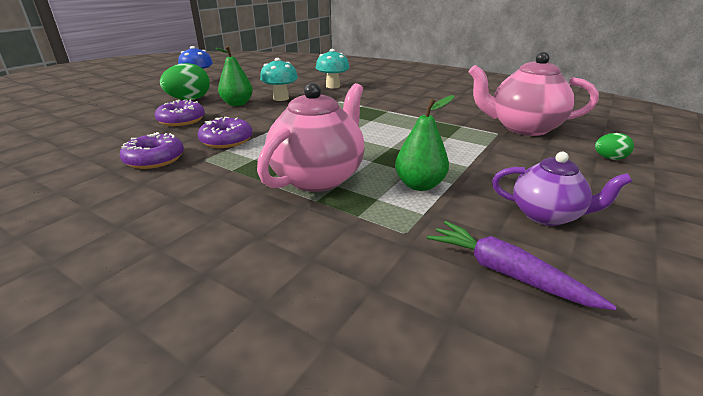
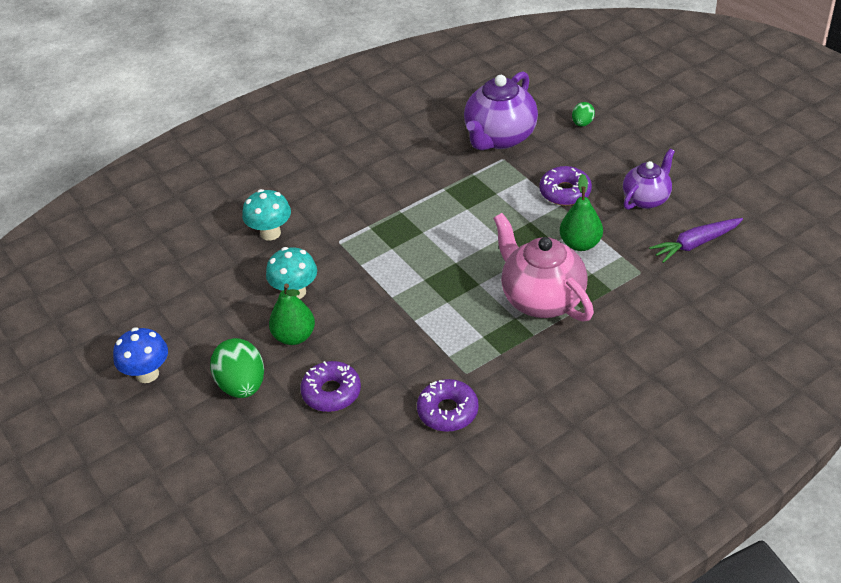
camera: 65 degrees left, 15 degrees up
(226, 140) = (422, 354): purple donut -> purple donut (565, 192)
(523, 128) = (500, 137): pink teapot -> purple teapot

